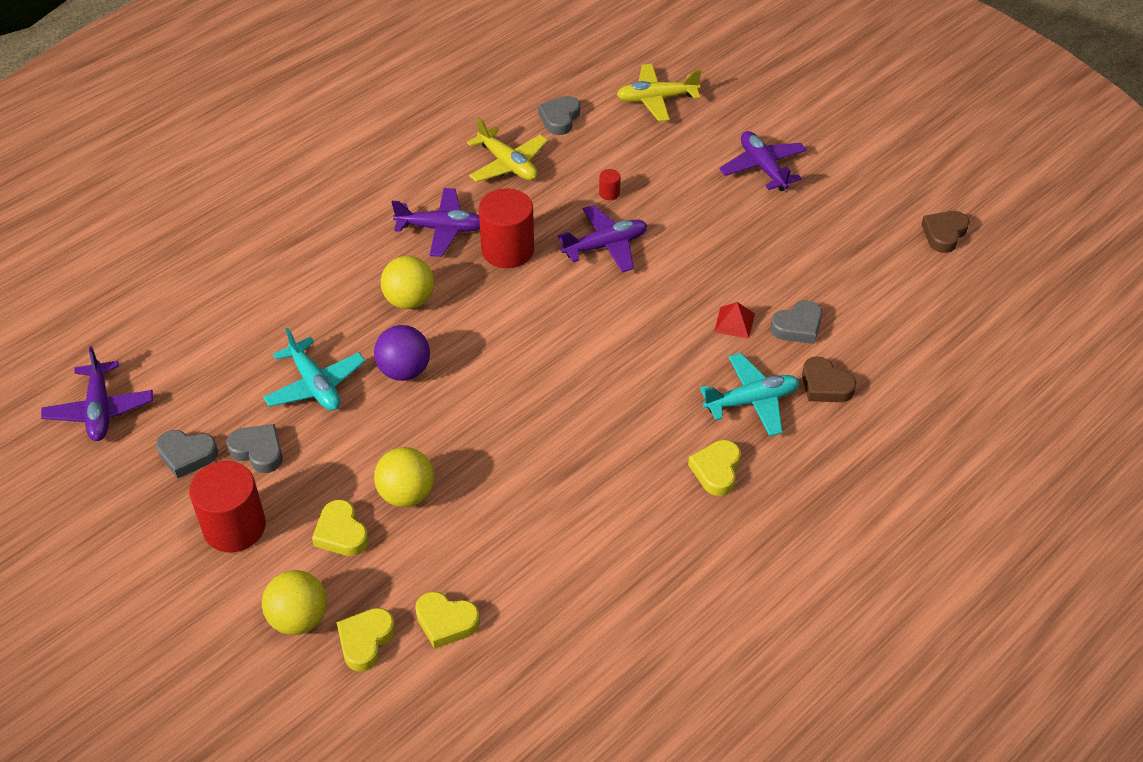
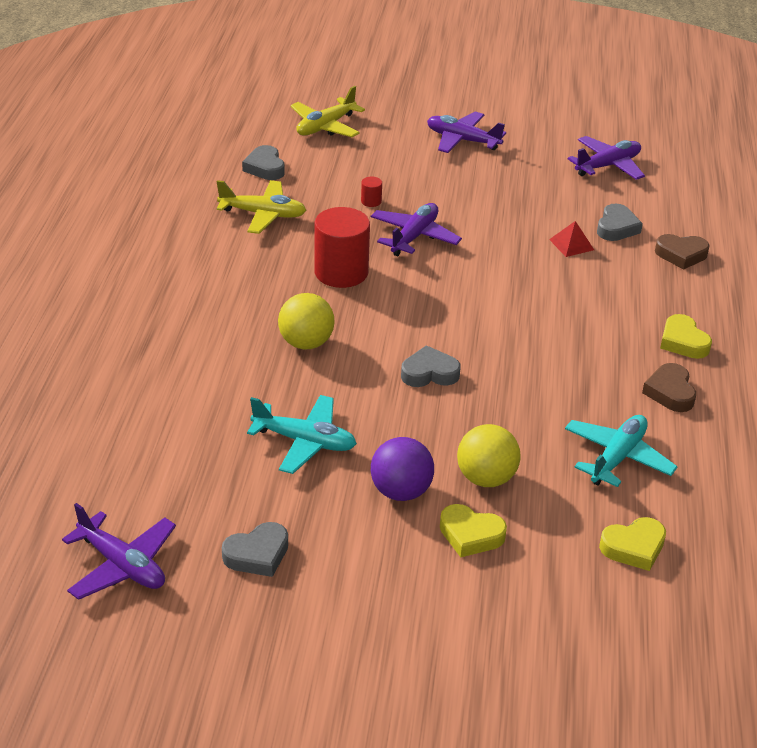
camera: 40 degrees left, 10 degrees down
(234, 527) = (374, 583): red cylinder -> none
(258, 451) = (319, 516): grey heart -> grey heart (429, 373)
(299, 619) = (519, 616): yellow ball -> none
(365, 641) = (592, 598): yellow heart -> none
(404, 371) = (368, 394): purple ball -> purple ball (401, 491)
(441, 229) = (266, 281): purple plane -> purple plane (608, 166)
(751, 401) = (648, 287): turquoise plane -> turquoise plane (617, 458)
(944, 234) = (634, 132): brown heart -> brown heart (670, 392)

